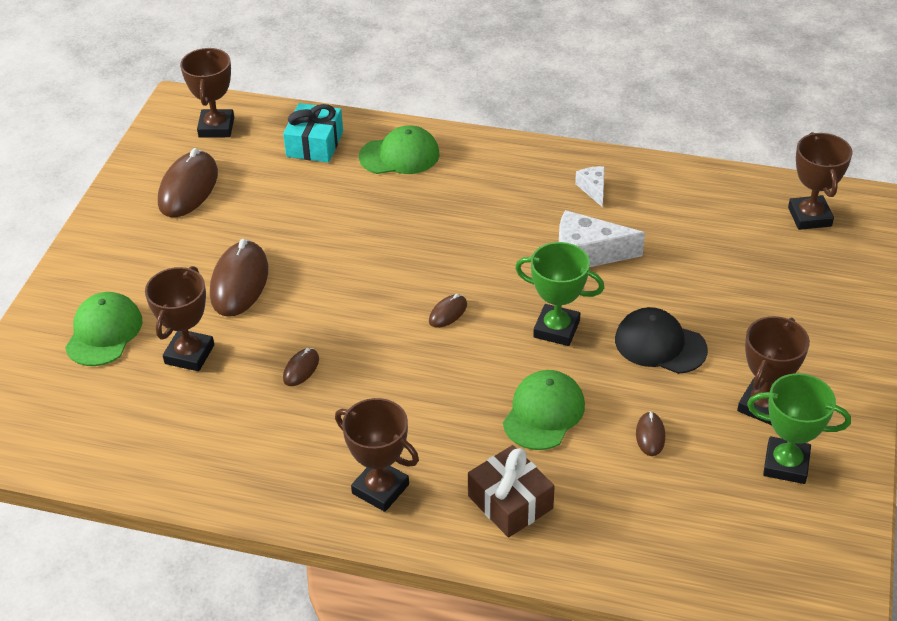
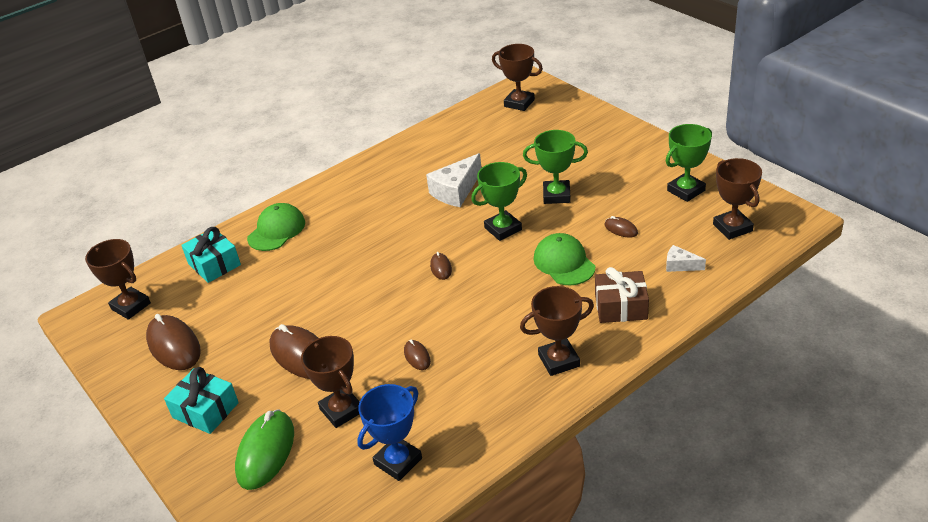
camera: 50 degrees left, 5 degrees down
(104, 332) = (266, 452): green cap -> green mouse
(126, 260) = (205, 410): none -> turquoise gift
(153, 434) = (398, 461): none -> blue trophy
(593, 189) = (406, 166): white cheese -> white cheese (680, 265)
(660, 344) = (556, 195): black cap -> green trophy
(763, 406) = (638, 180): brown trophy -> brown trophy (732, 228)

